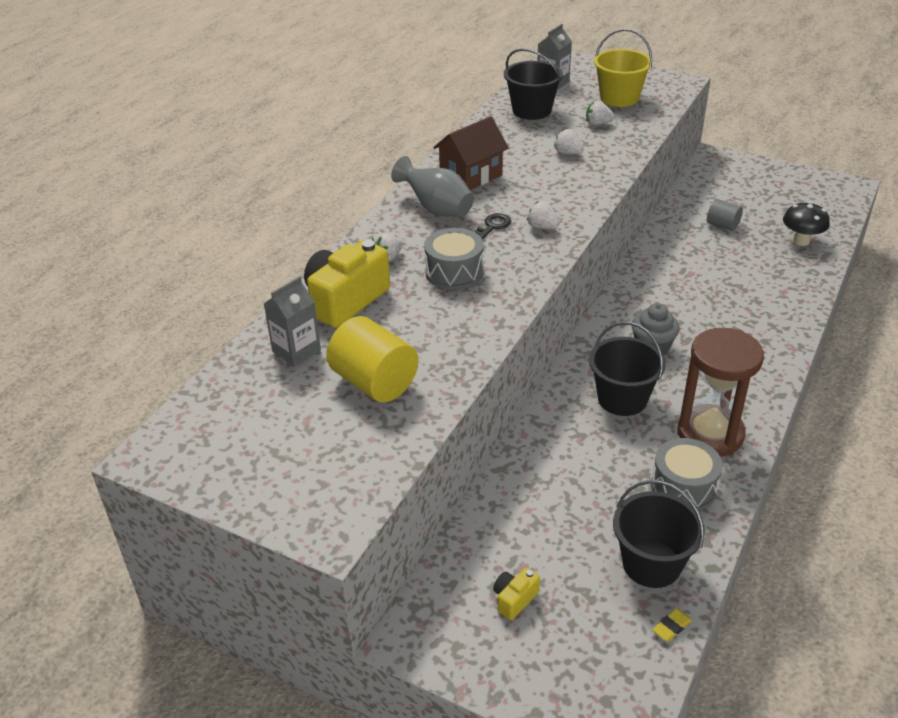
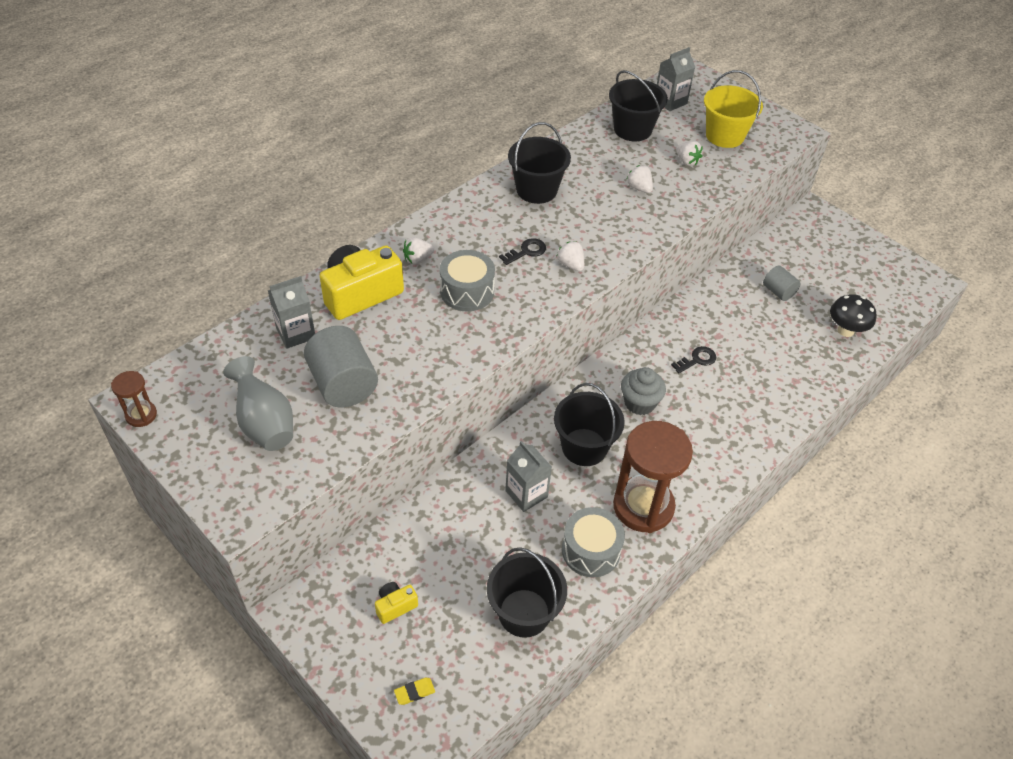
camera: 15 degrees right, 10 degrees up
(163, 469) = (141, 415): none -> brown hourglass
(374, 382) = (343, 384): yellow cylinder -> grey cylinder
(436, 209) = (487, 218): grey vase -> grey vase (265, 423)
(471, 176) = (536, 190): brown house -> black bucket
(589, 455) = (526, 494): none -> grey carton
(598, 124) = (687, 161): white strawberry -> white strawberry turned 150 degrees counterclockwise
(671, 627) = (509, 675): yellow eraser -> yellow eraser (414, 692)
(683, 297) = (697, 360): none -> black key

